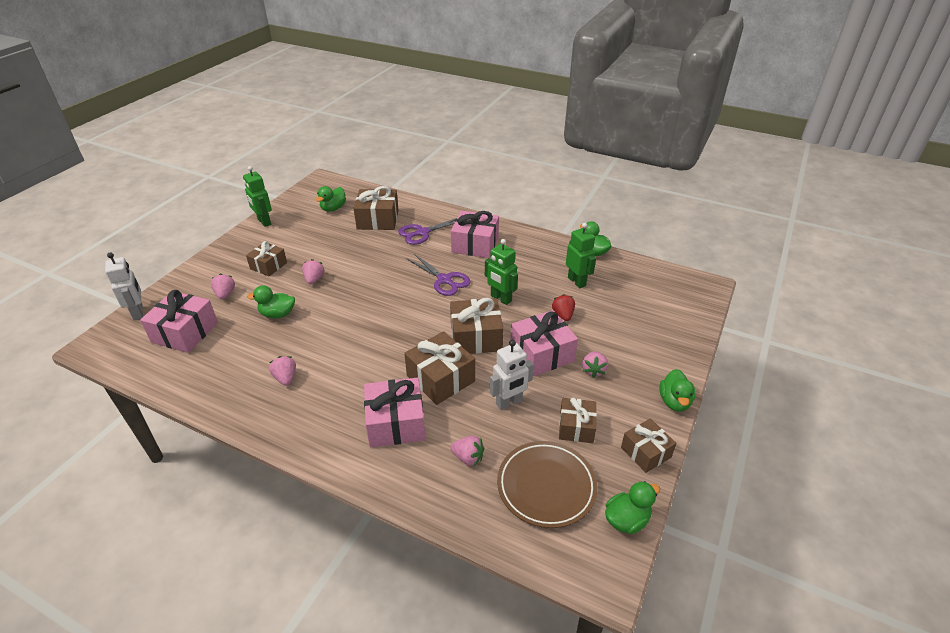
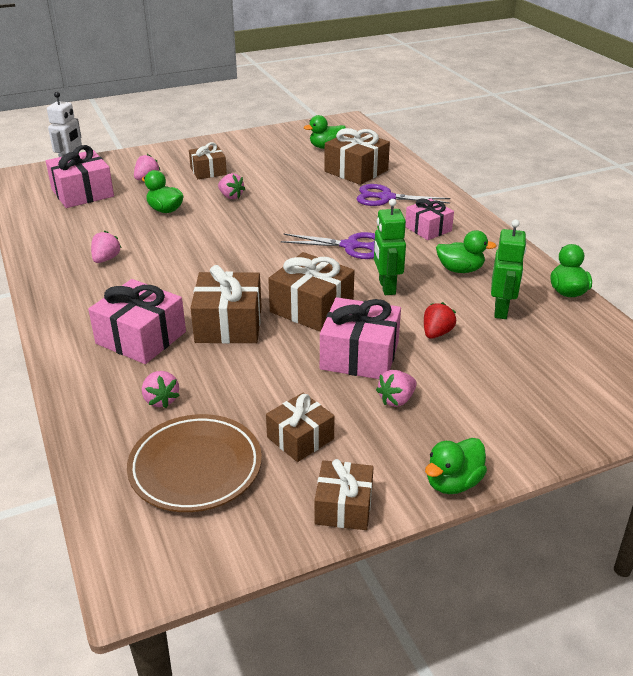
camera: 40 degrees right, 5 degrees down
(264, 222) = (250, 137): green robot -> none
(314, 279) = (231, 196): pink strawberry -> pink strawberry turned 90 degrees clockwise
(444, 280) = (350, 246): purple scissors -> purple scissors turned 75 degrees counterclockwise
(475, 244) = (428, 229): pink gift -> pink gift, size x0.64
(509, 402) = (264, 378): white robot -> none
(626, 520) = (231, 550): green duck -> green duck (460, 270)

